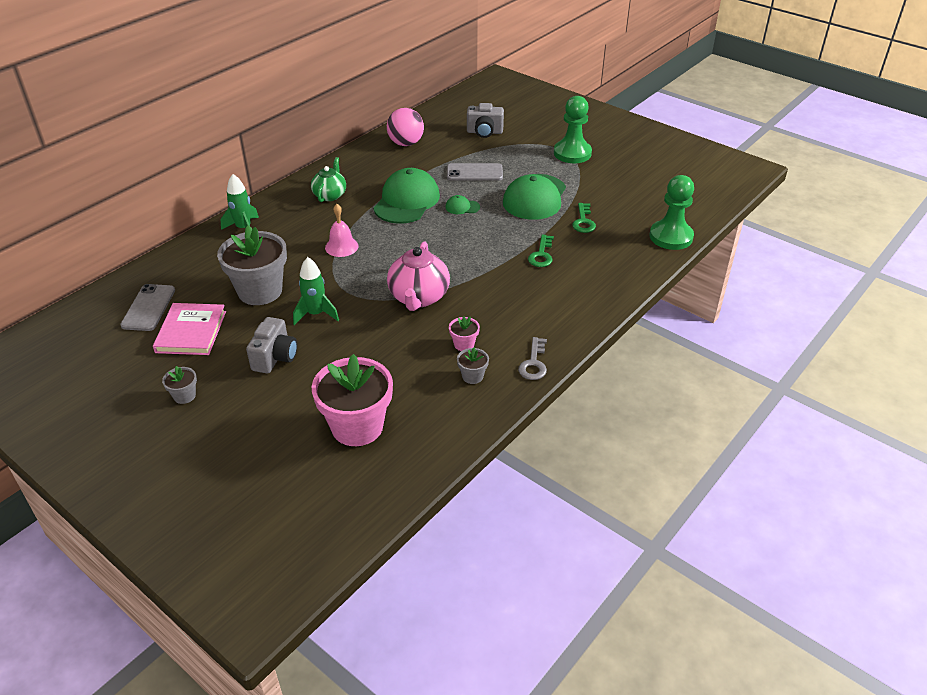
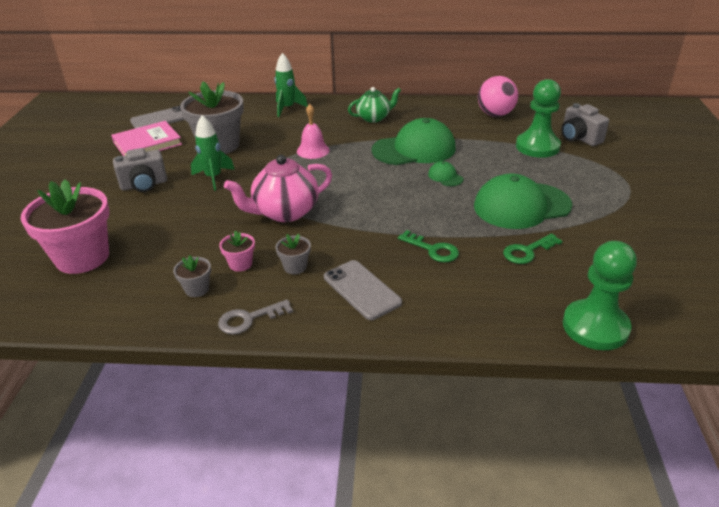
camera: 55 degrees right, 5 degrees down
(184, 396) = (73, 171): grey flower pot -> grey flower pot (295, 267)
(474, 173) = (507, 160): grey phone -> grey phone (361, 290)
(541, 255) = (432, 249): green key -> green key turned 120 degrees counterclockwise
(572, 153) = (635, 195): green pawn -> green pawn (537, 147)

